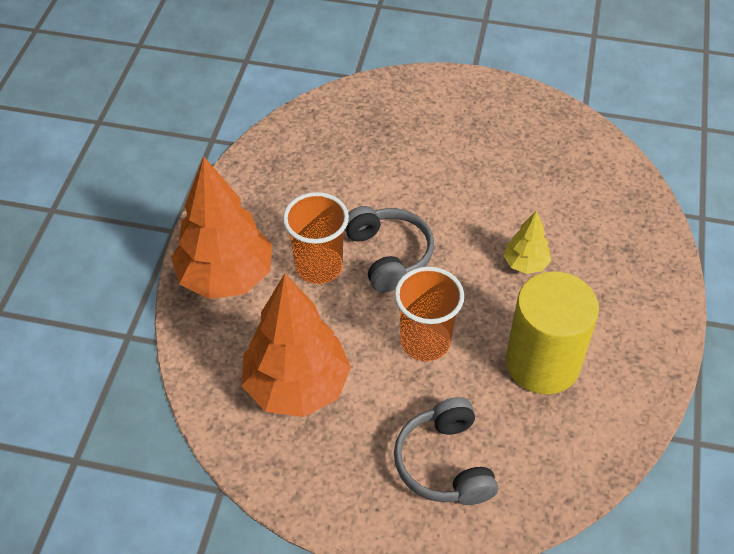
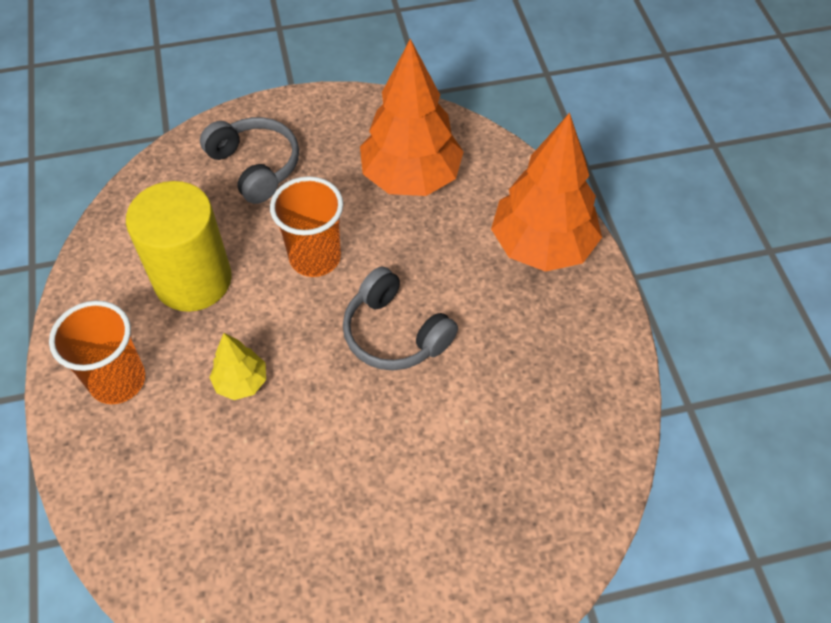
camera: 155 degrees right, 5 degrees up
(318, 267) = (459, 292): orange cup -> orange cup (118, 380)

